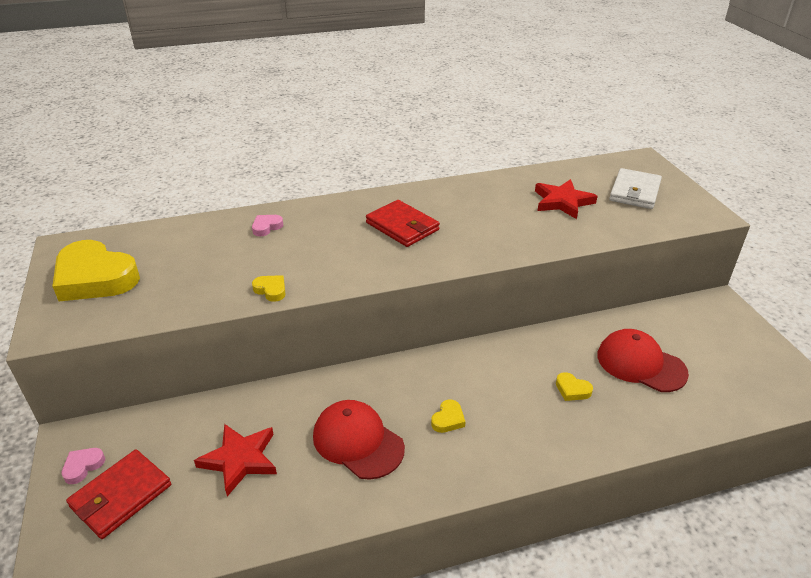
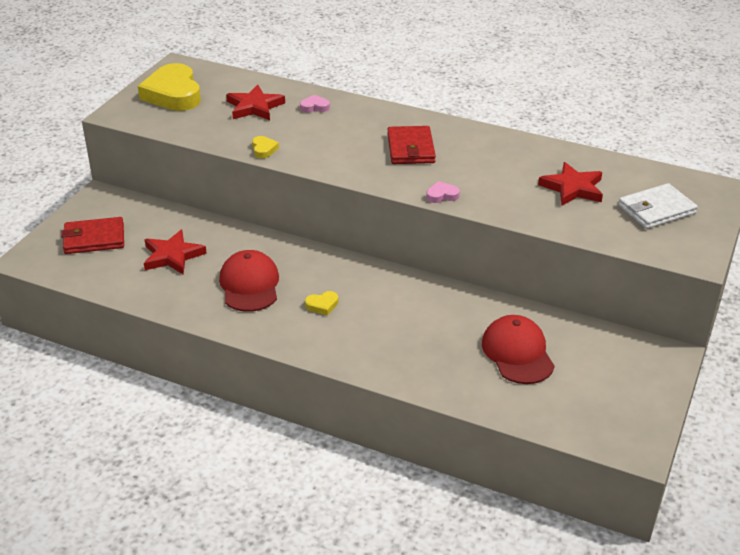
camera: 40 degrees right, 0 degrees up
(83, 466) = (91, 213): pink heart -> pink heart (442, 195)
(206, 252) = (254, 107): none -> red star
(572, 389) = (436, 338): yellow heart -> none

